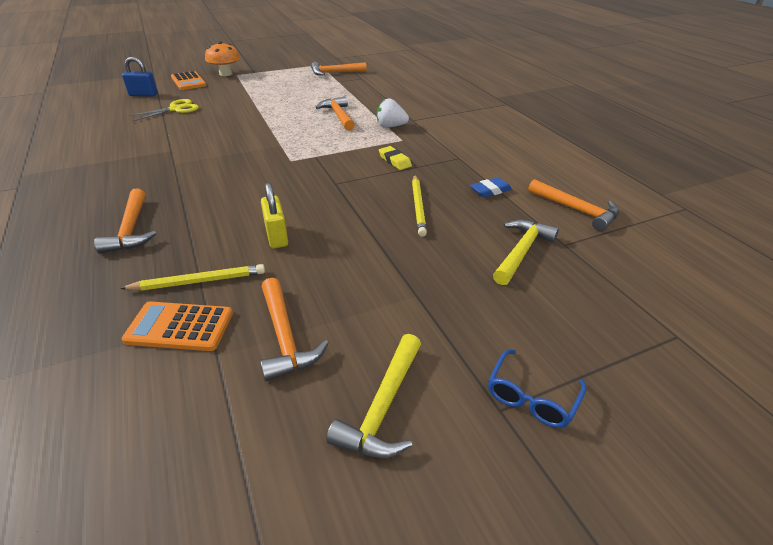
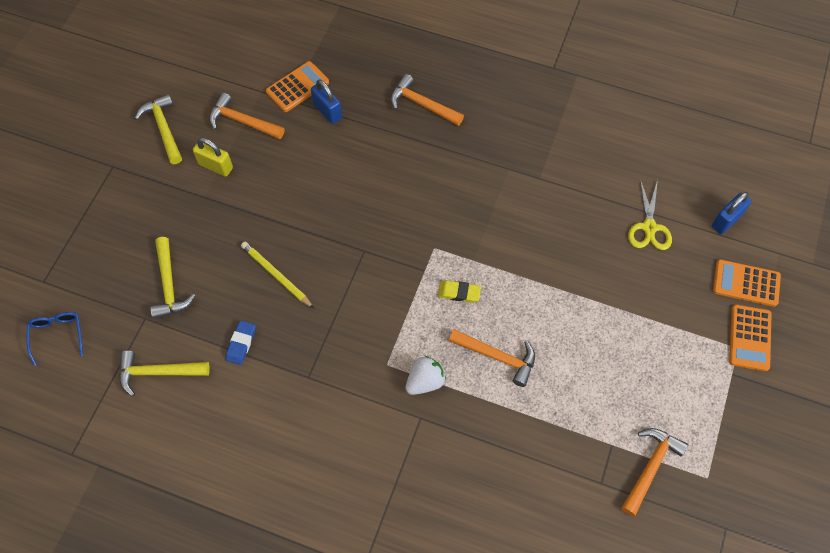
camera: 135 degrees right, 25 degrees up
(199, 281) = (327, 111): yellow pencil -> blue padlock
(225, 74) = (749, 338): orange mushroom -> orange calculator
(276, 236) = (332, 170): yellow padlock -> yellow padlock (215, 166)
(395, 161) = (355, 321): yellow eraser -> yellow eraser (459, 293)
(531, 397) = (102, 182): blue glasses -> blue glasses (57, 335)
(576, 210) = (158, 372): orange hammer -> yellow hammer

